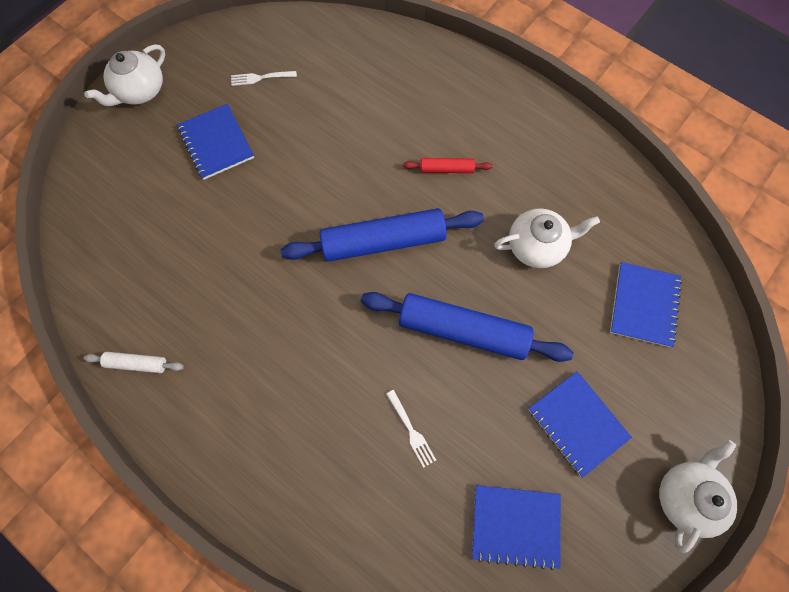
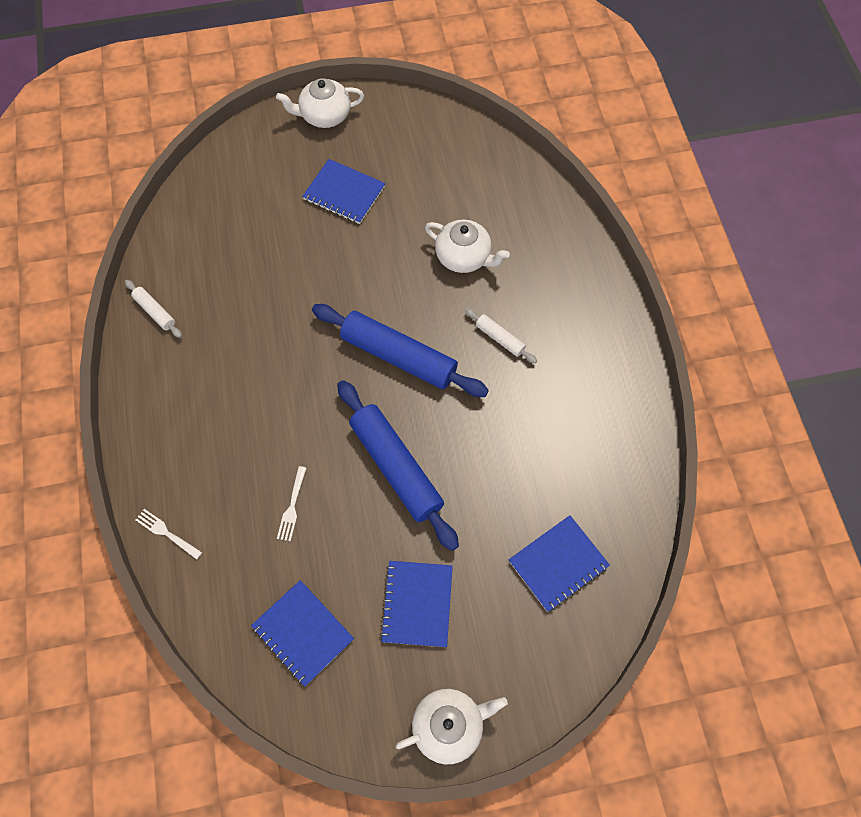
camera: 40 degrees right, 5 degrees down
(216, 143) = (344, 193): blue notebook -> blue notebook turned 75 degrees counterclockwise
(261, 78) = (421, 165): white fork -> white fork (167, 533)
(446, 169) = (500, 338): red rolling pin -> white rolling pin
(536, 246) = (515, 451): white teapot -> white teapot (464, 257)

